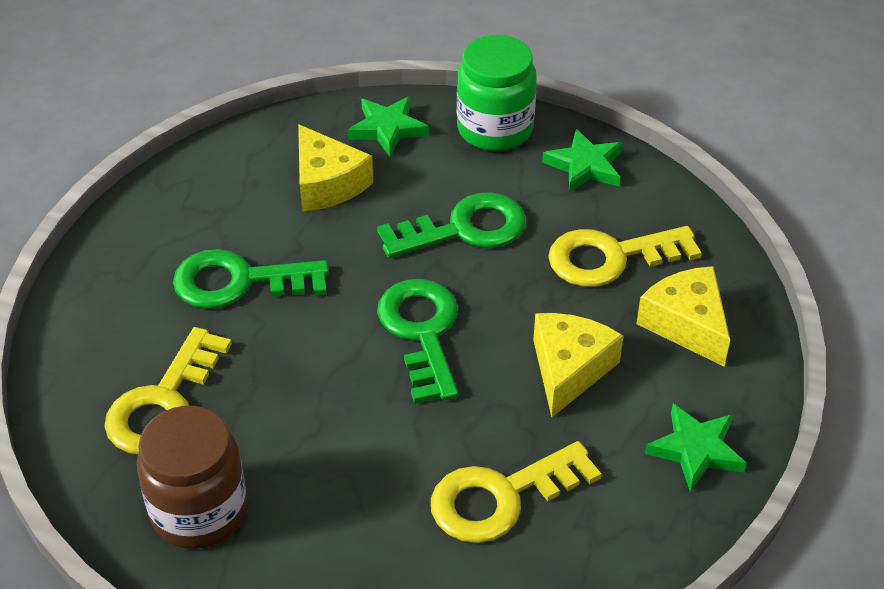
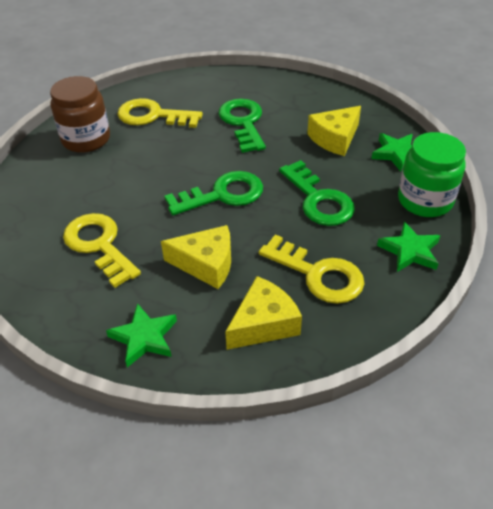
camera: 80 degrees right, 0 degrees up
(610, 257) = (318, 274): yellow key -> yellow key turned 150 degrees clockwise

